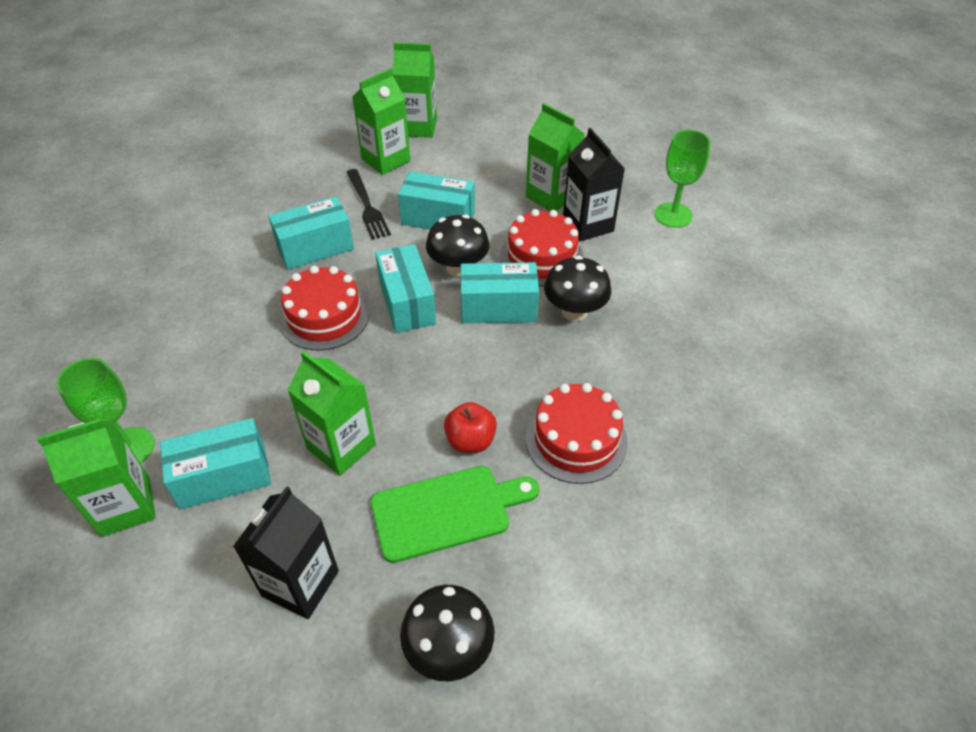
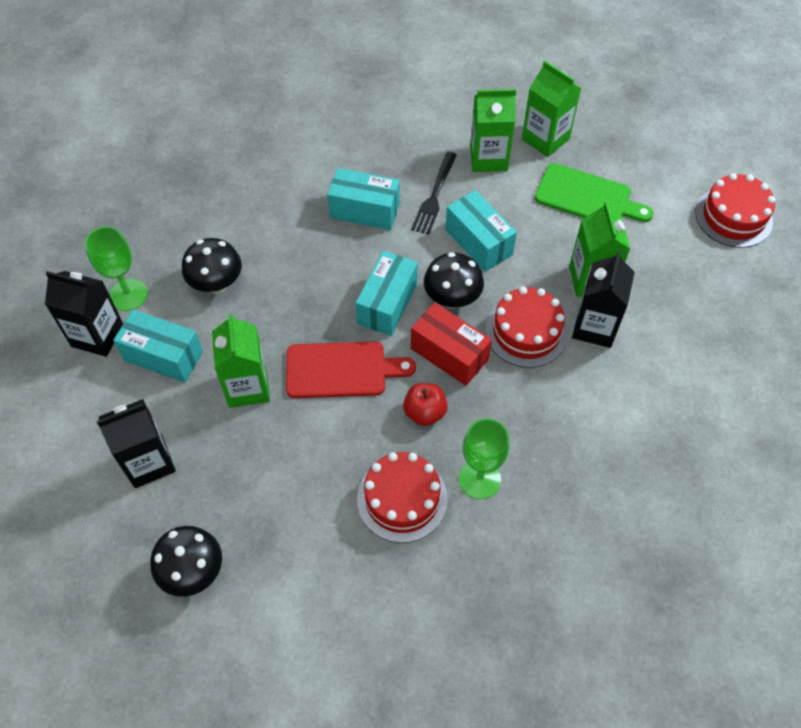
camera: 40 degrees right, 10 degrees up
(126, 506) = (97, 335): green carton -> black carton
(324, 316) = (321, 276): red cake -> red cake (733, 216)
(418, 376) = (341, 370): none -> red cutting board
(447, 511) = (271, 483): green cutting board -> green cutting board (587, 197)
(470, 441) = (331, 445): red apple -> red apple (424, 412)
(498, 308) = (449, 354): turquoise box -> red box
(574, 311) = (504, 397): black mushroom -> black mushroom (216, 283)
(673, 215) = (680, 367): green goblet -> green goblet (479, 479)

